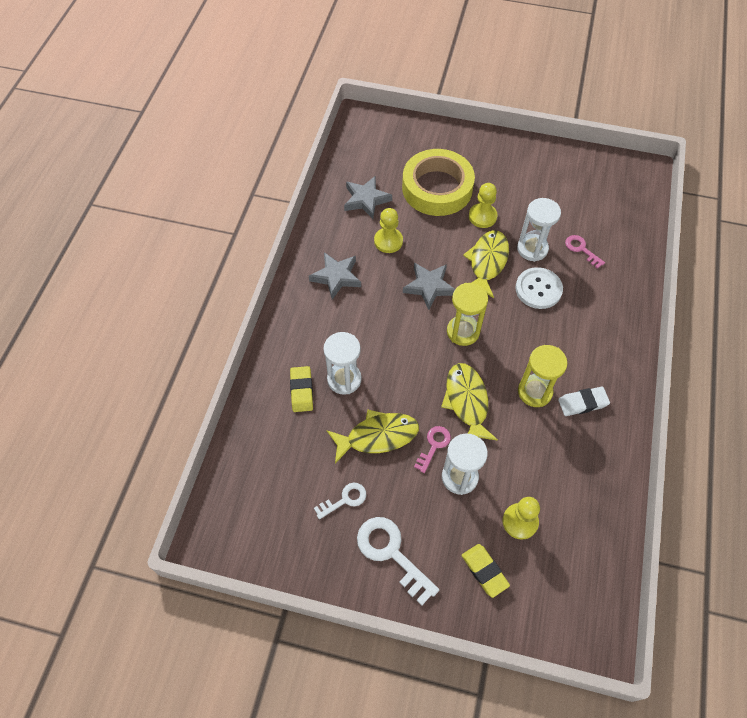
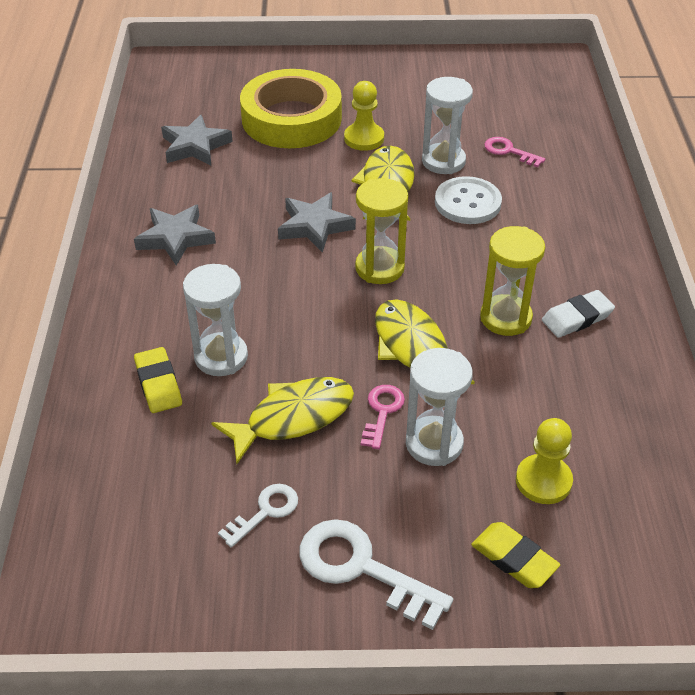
camera: 15 degrees left, 15 degrees down
(388, 241) = (240, 186): yellow pawn -> none

